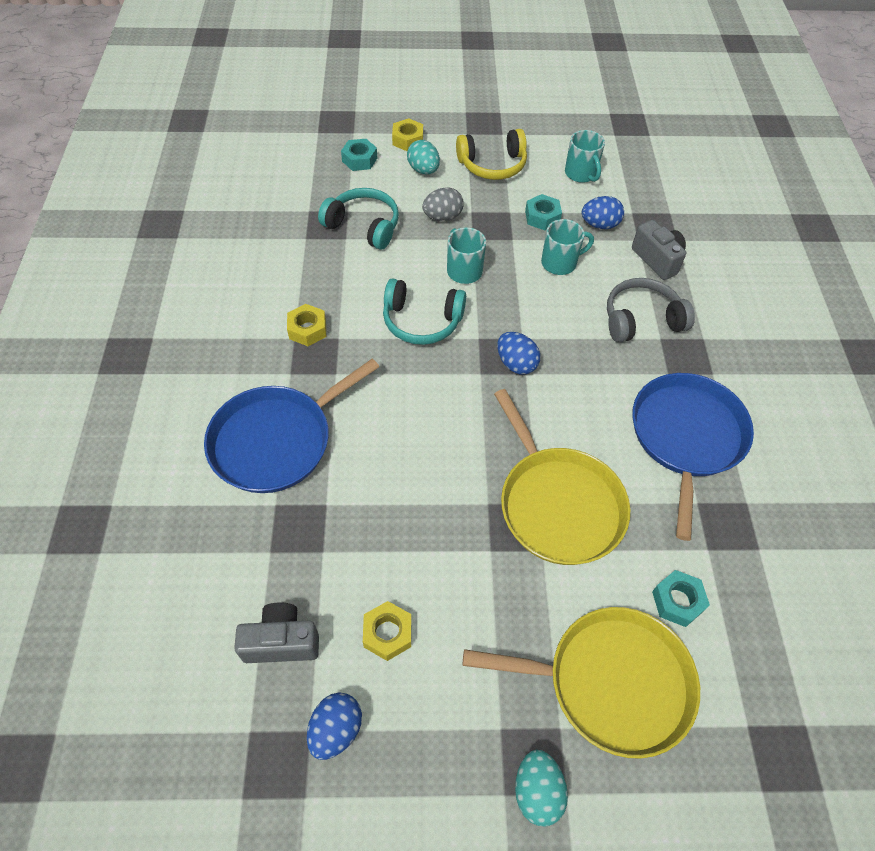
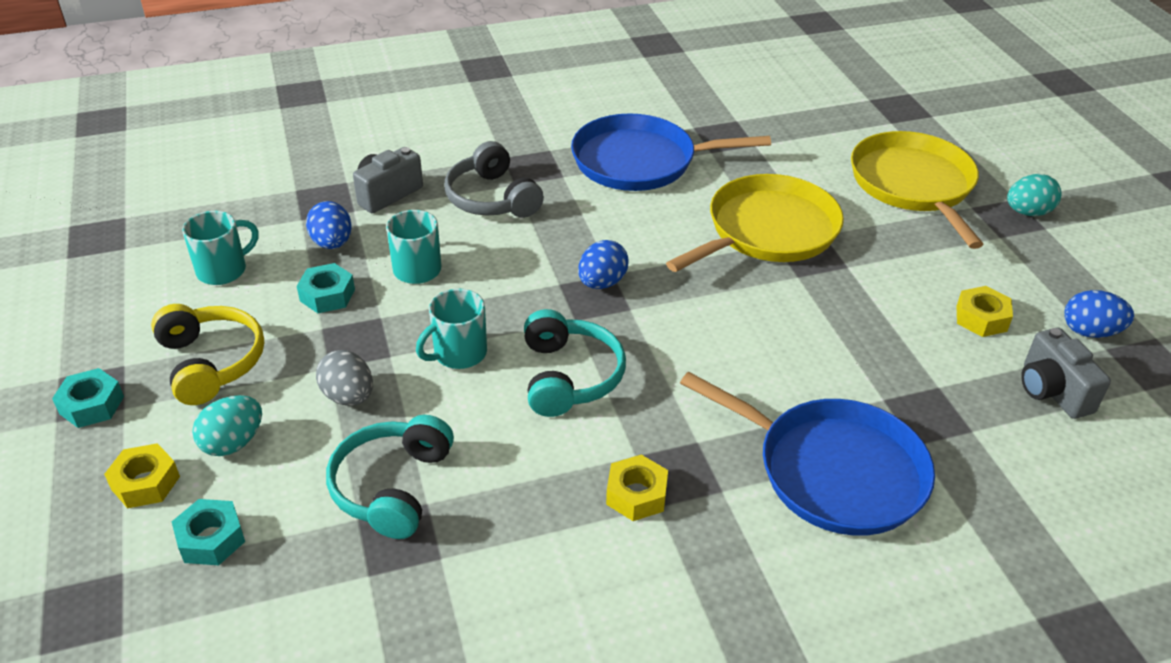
camera: 105 degrees left, 15 degrees down
(677, 601) = (816, 157): turquoise nut -> turquoise nut (91, 405)

